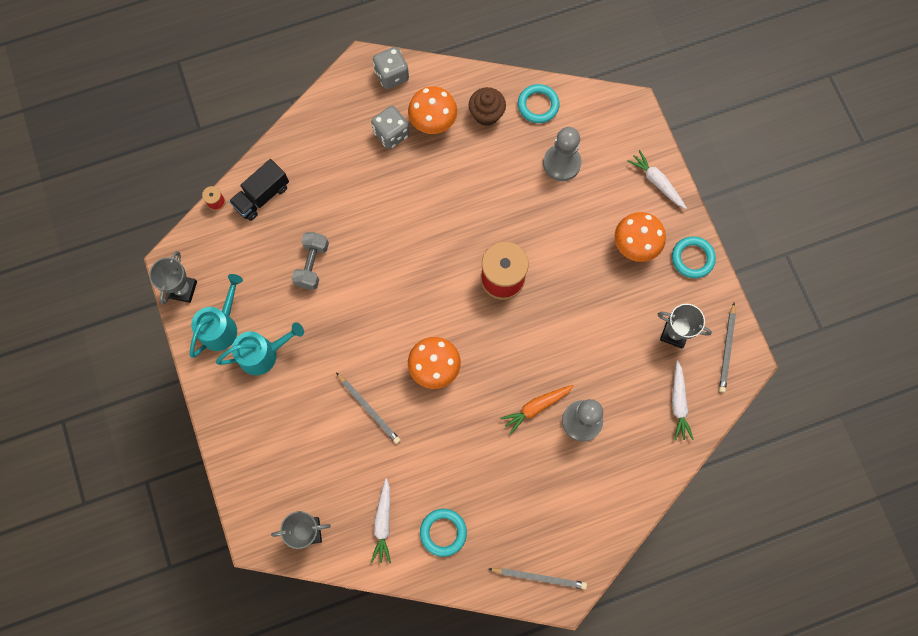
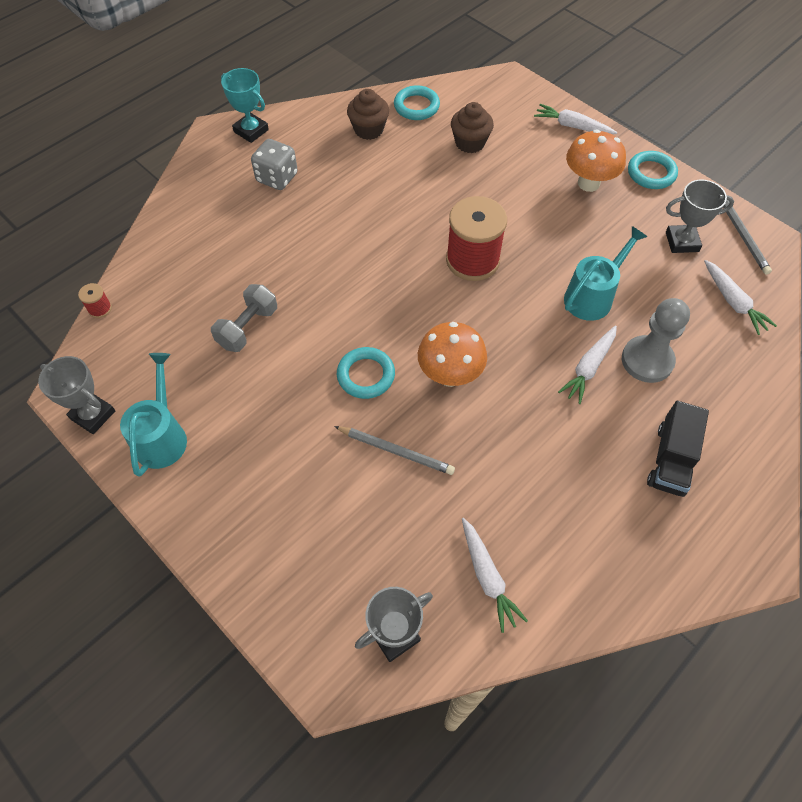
camera: 25 degrees left, 15 degrees down
(182, 289) = (93, 415): grey trophy -> grey trophy turned 45 degrees counterclockwise
(262, 196) = (154, 283): black truck -> black truck (670, 460)
(263, 354) = (231, 444): turquoise watering can -> turquoise watering can (592, 296)
(312, 265) = (248, 328): grey dumbbell -> grey dumbbell turned 45 degrees clockwise
(392, 75) = (251, 131): grey dice -> turquoise trophy
(433, 123) = (317, 154): orange mushroom -> none
(443, 532) = (569, 553): turquoise ring -> turquoise ring (366, 375)
(536, 407) = (588, 368): orange carrot -> white carrot
(539, 577) = (716, 552): grey pencil -> none
(561, 163) = (470, 143): grey pawn -> brown cupcake

